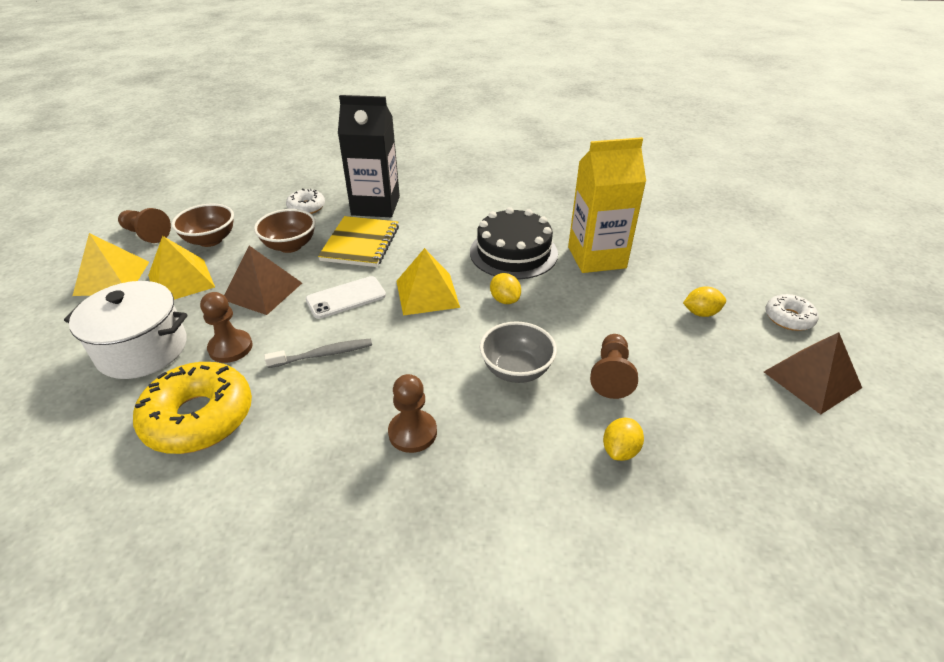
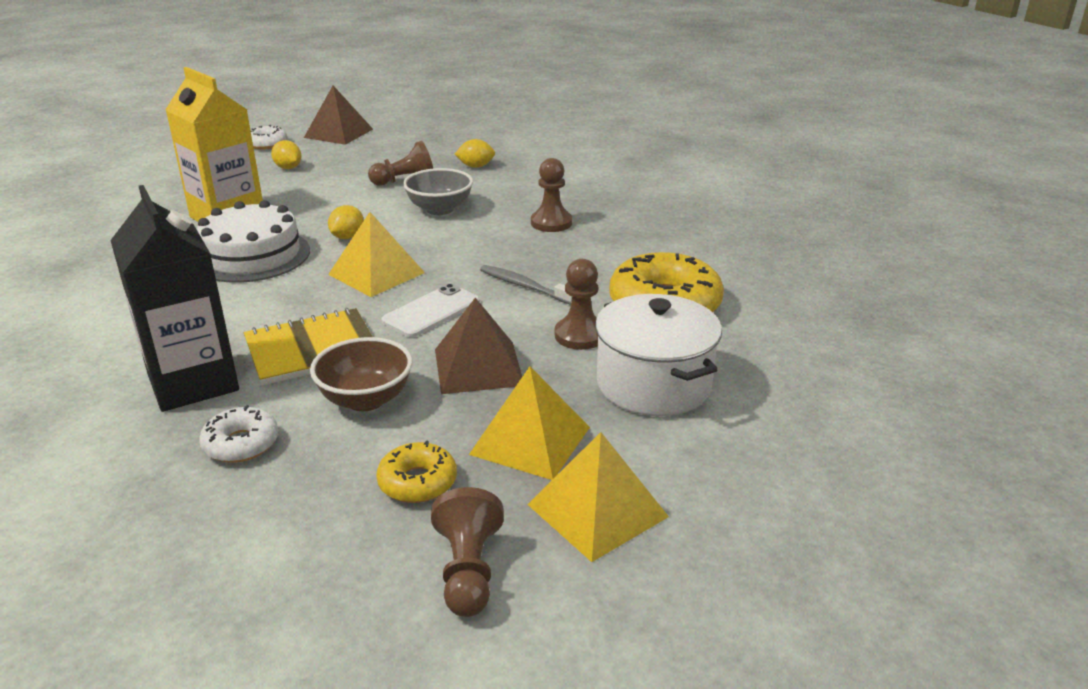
camera: 125 degrees left, 10 degrees down
(210, 240) = (417, 482): brown bowl -> yellow donut
(346, 298) = (431, 311): white phone -> white phone turned 75 degrees counterclockwise
(513, 252) = (252, 255): black cake -> white cake

